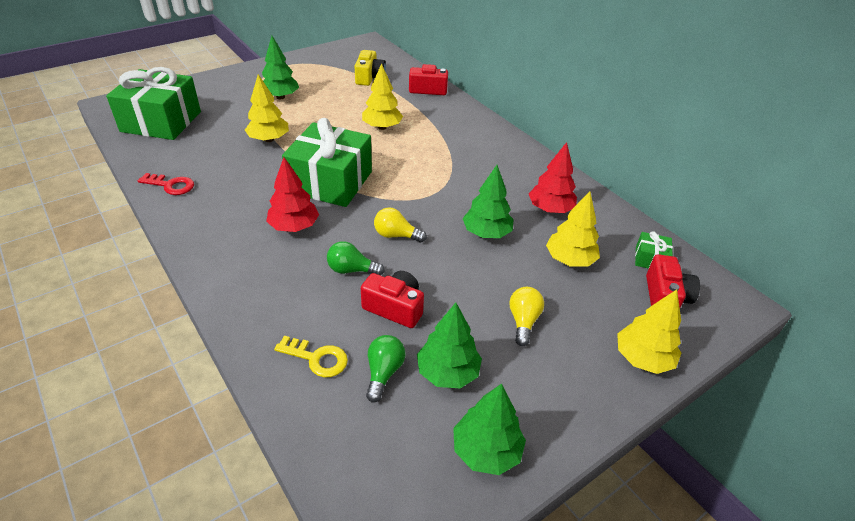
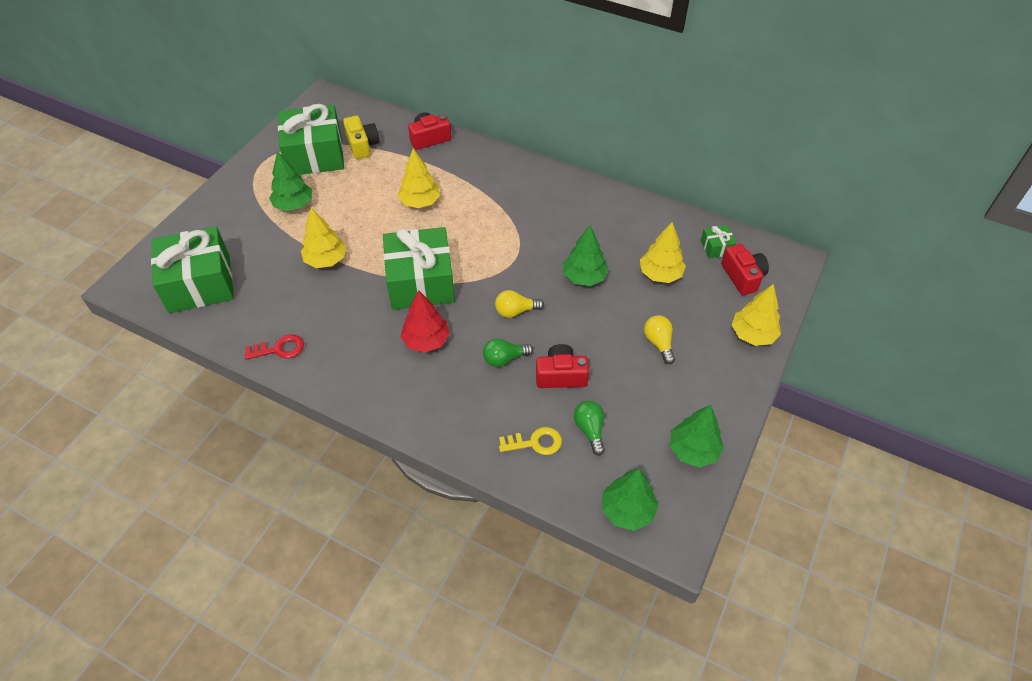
camera: 25 degrees left, 10 degrees up
(327, 72) = (315, 155): none -> green gift
(447, 372) = (633, 408): green tree -> green tree (627, 510)
(550, 209) = (618, 232): red tree -> none

